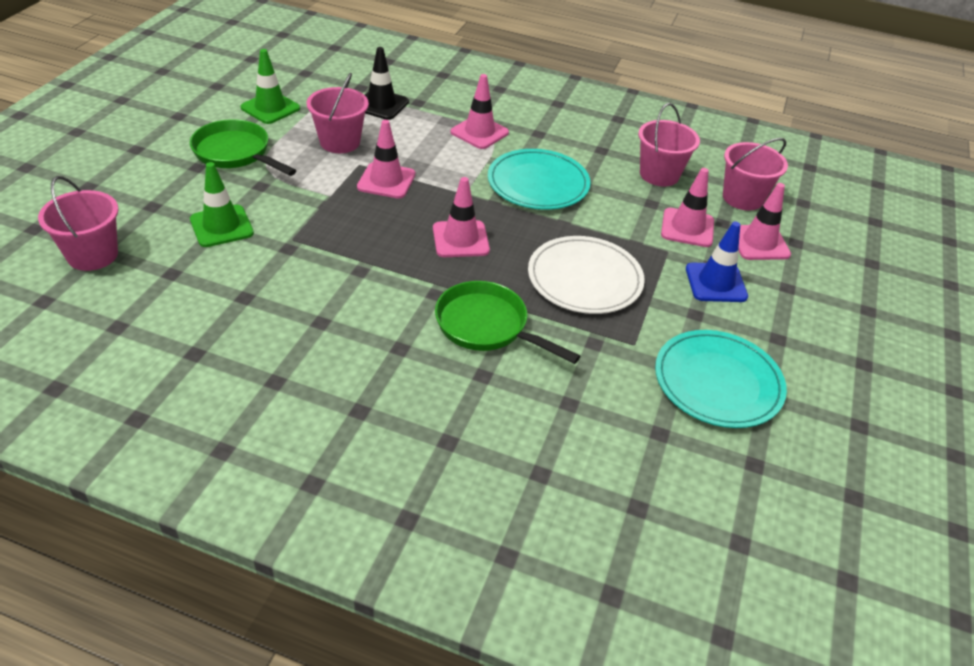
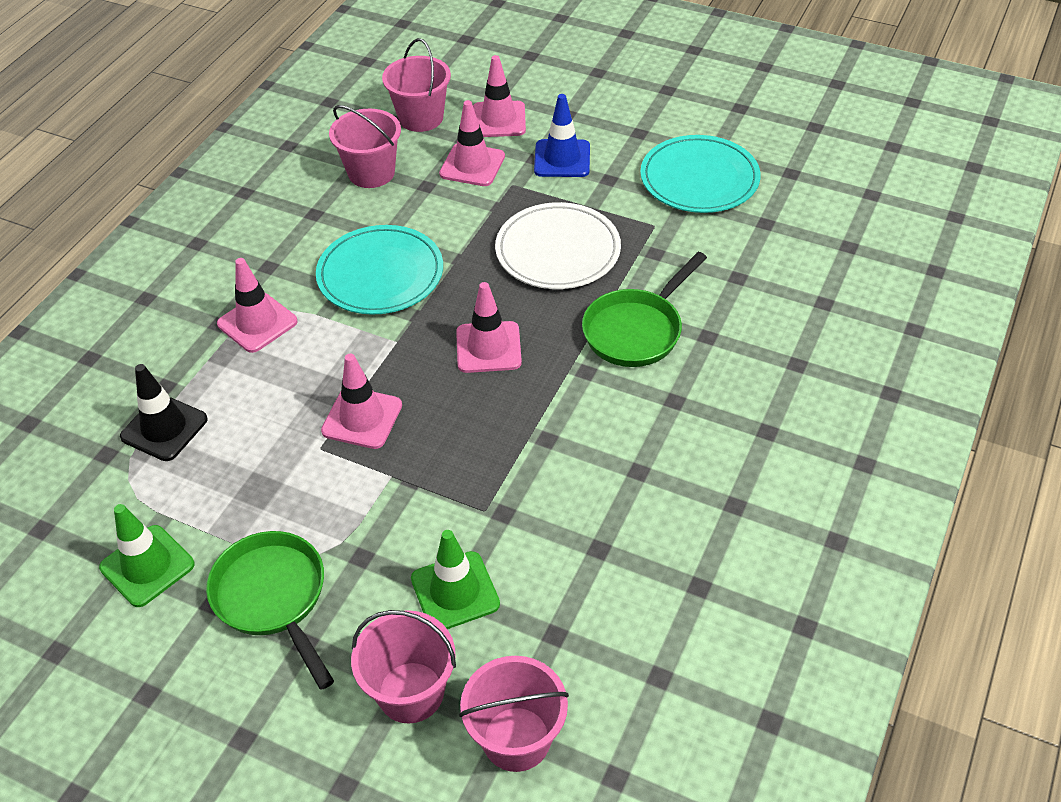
camera: 80 degrees left, 5 degrees up
(235, 153) = (273, 597): green pan -> green pan turned 105 degrees clockwise
(340, 142) = (260, 472): pink bucket -> pink bucket (411, 692)

